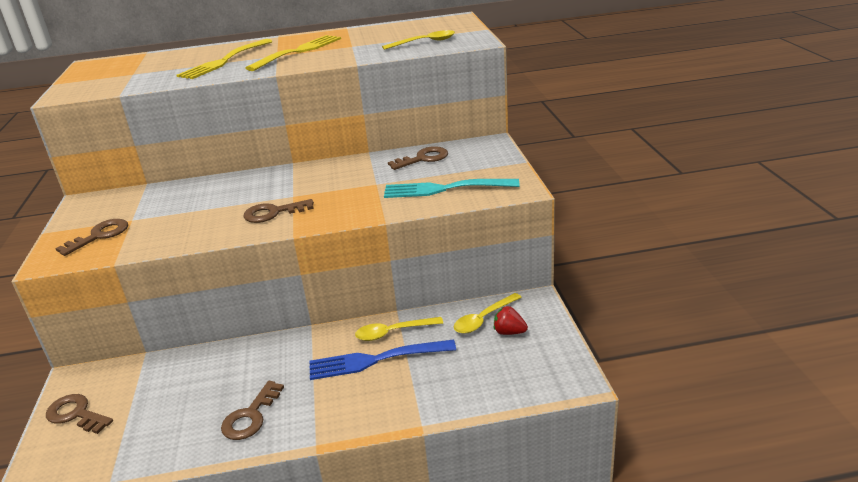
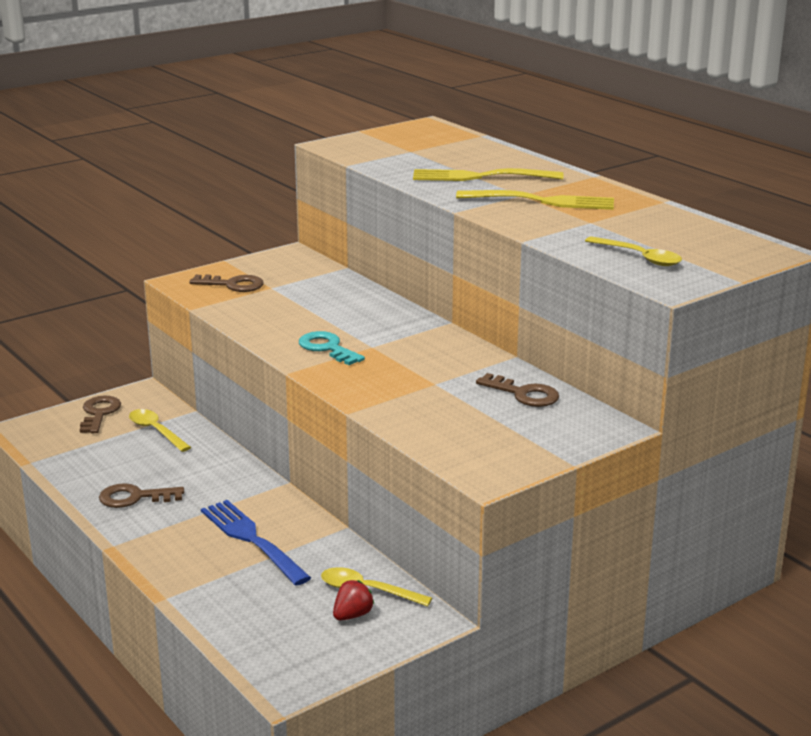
camera: 60 degrees right, 5 degrees down
(273, 213) = (327, 348): brown key -> turquoise key
(393, 332) = (305, 536): yellow spoon -> yellow spoon (156, 431)
(445, 189) = (452, 428): turquoise fork -> none
(509, 332) = (352, 615): red strawberry -> red strawberry turned 45 degrees clockwise

